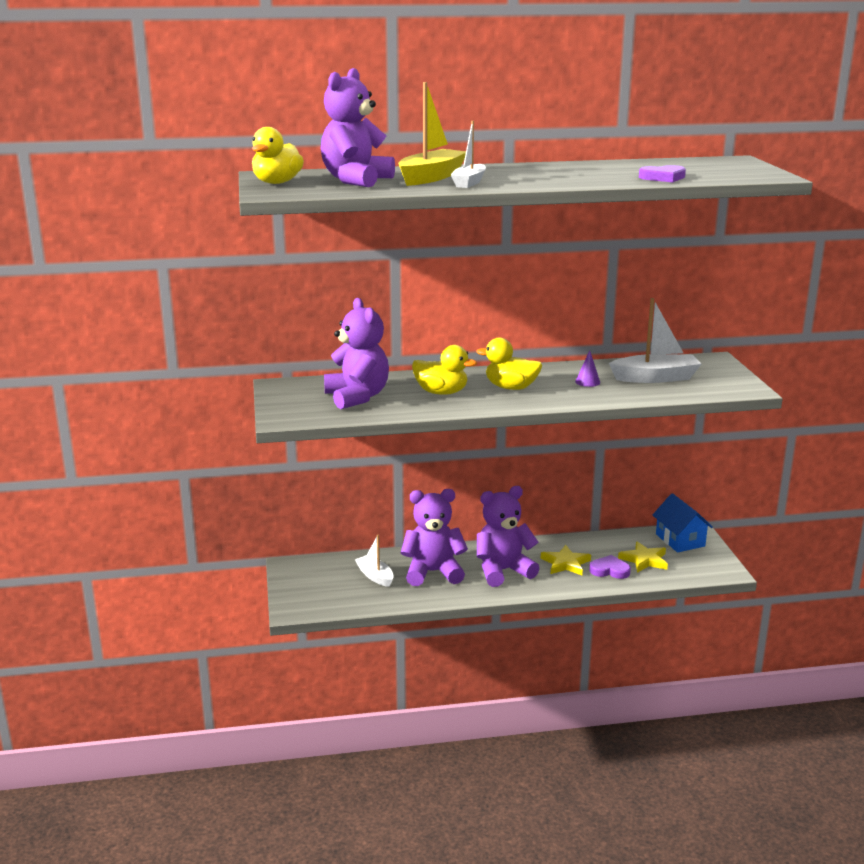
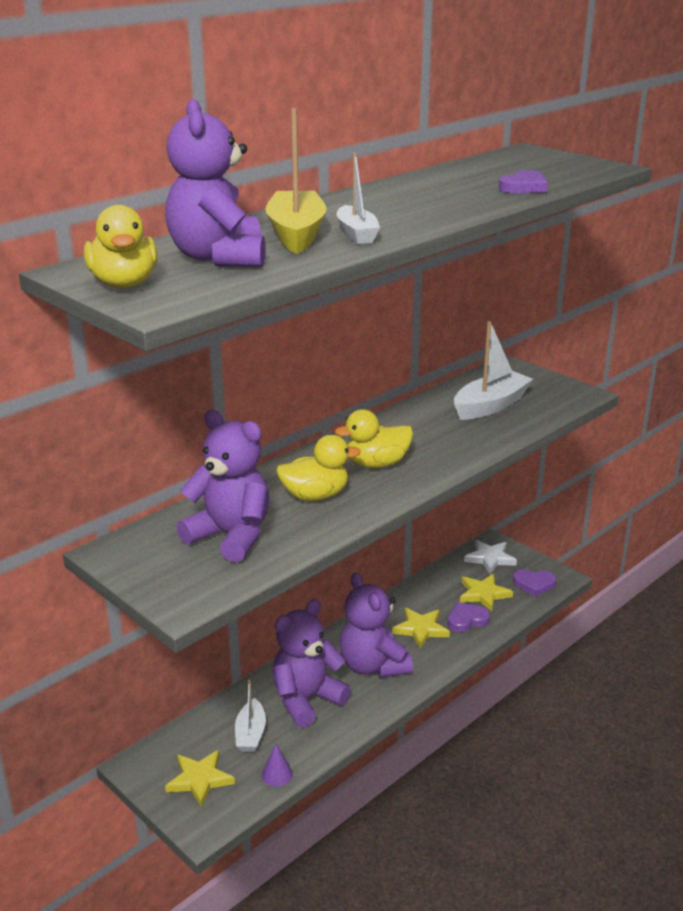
camera: 35 degrees left, 5 degrees up
(317, 586) = (199, 779): none -> yellow star
(375, 576) = (250, 734): white boat -> white boat turned 105 degrees counterclockwise
(503, 571) = (373, 665): purple teddy bear -> purple teddy bear turned 60 degrees counterclockwise
(587, 382) = (438, 431): purple cone -> purple cone (277, 774)
(680, 540) = (490, 558): blue house -> white star
(697, 568) = (534, 584): none -> purple heart

